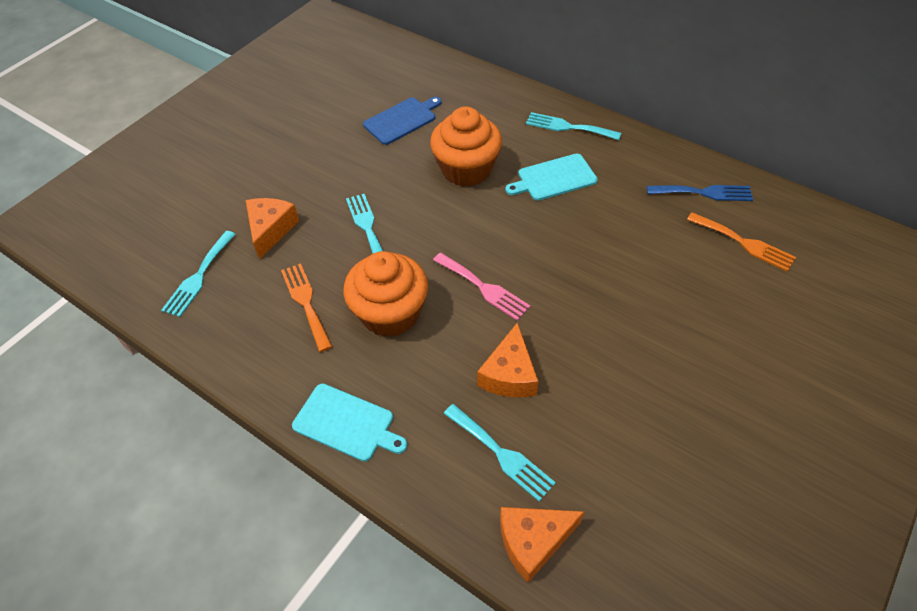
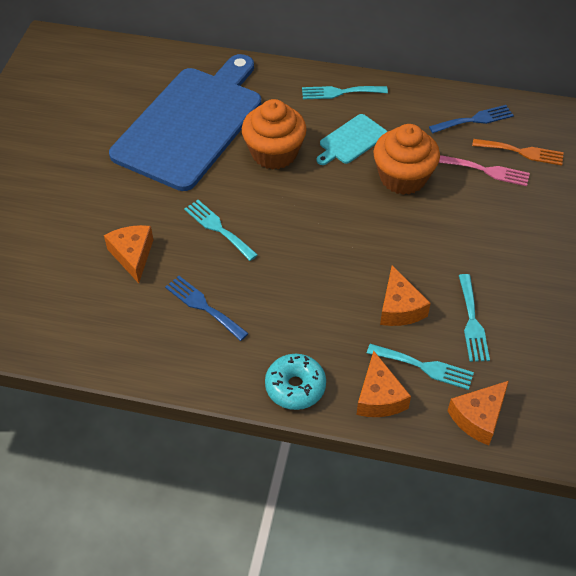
camera: 25 degrees left, 0 degrees up
(198, 277) = (93, 315): turquoise fork -> turquoise fork (472, 322)
(306, 303) = (203, 306): orange fork -> blue fork
(347, 423) = (295, 387): turquoise cutting board -> turquoise donut
(390, 313) = (279, 292): orange cupcake -> orange cupcake (403, 177)
(402, 120) = (191, 124): blue cutting board -> blue cutting board, size x2.42
(430, 470) = (379, 397): none -> orange cheese
(483, 288) = (343, 248): pink fork -> pink fork (487, 171)

